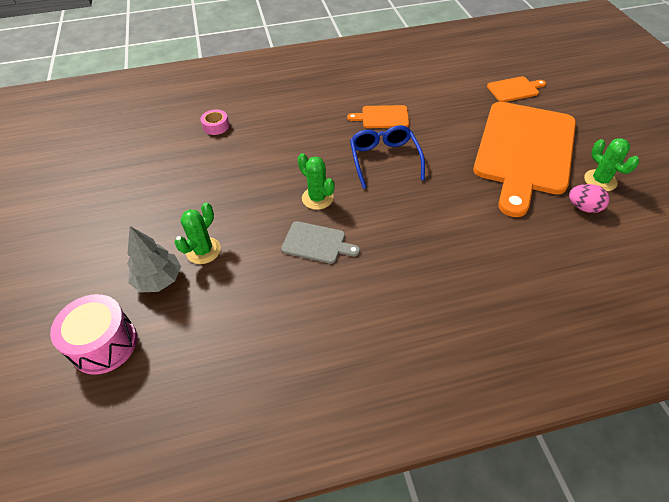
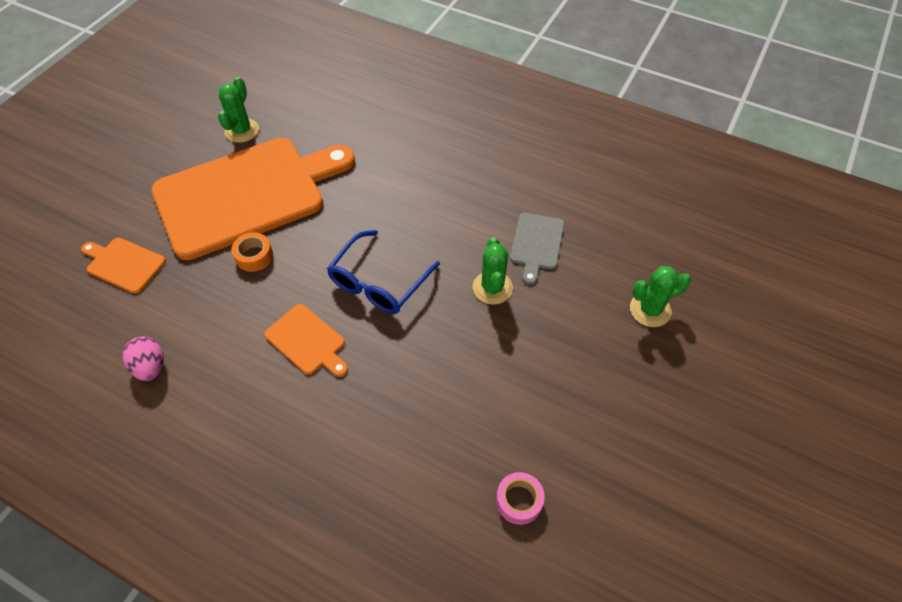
camera: 140 degrees left, 5 degrees up
(104, 344) = (784, 280): pink drum -> none
(159, 280) = (710, 308): grey tree -> none
(317, 243) = (536, 244): grey cutting board -> grey cutting board turned 135 degrees counterclockwise
(465, 129) = (254, 256): none -> orange tape
(583, 207) = (292, 124): pink egg -> pink egg (150, 367)

